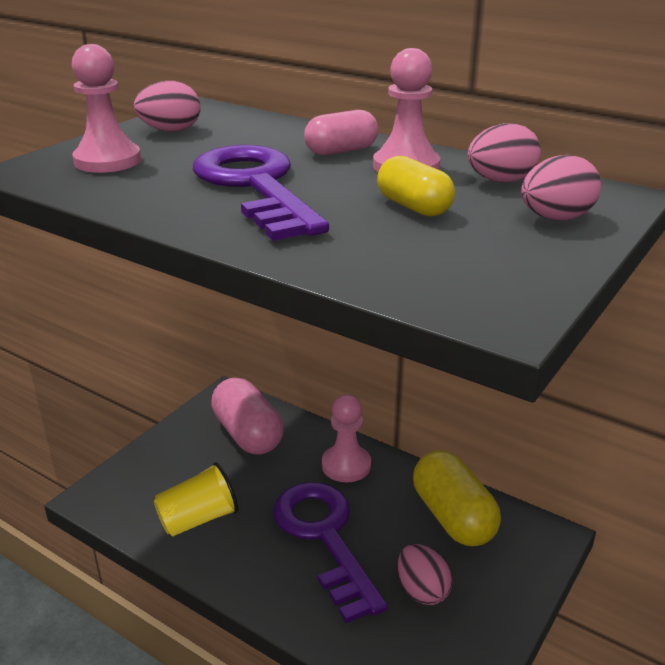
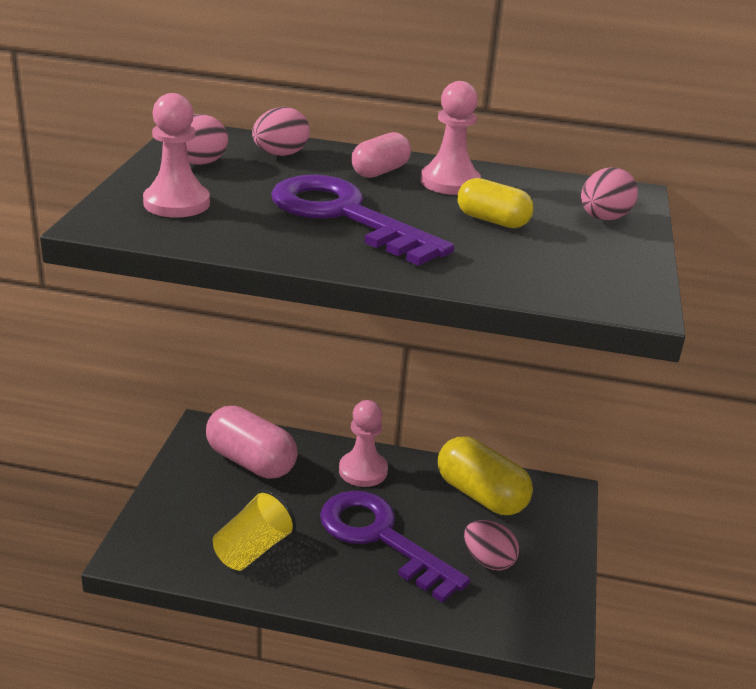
camera: 25 degrees left, 0 degrees up
(500, 181) = (535, 189): pink egg -> pink egg (280, 154)

